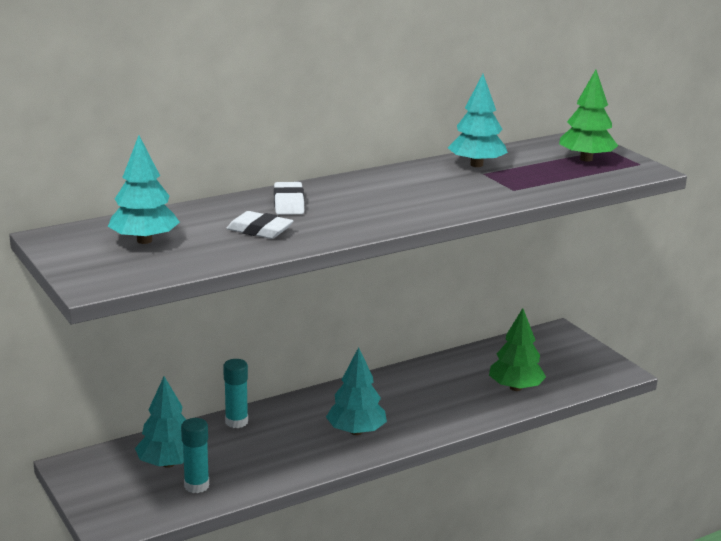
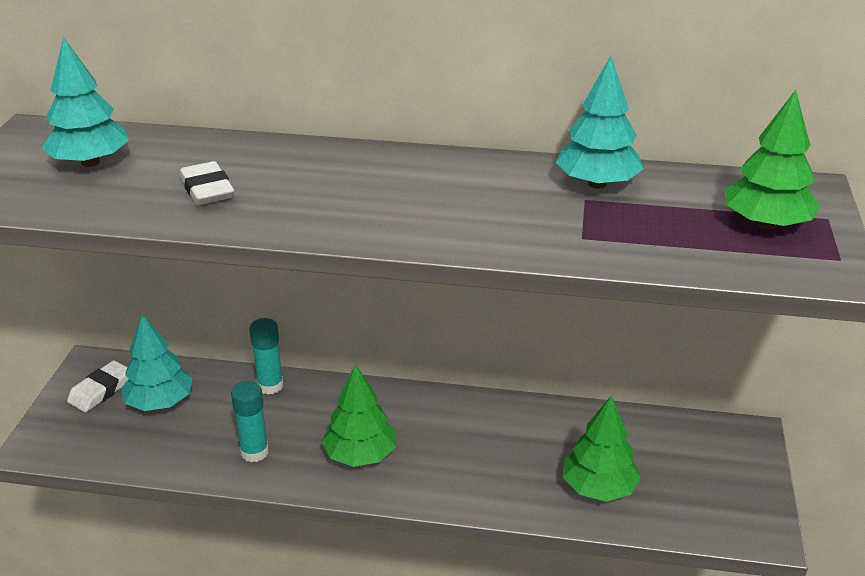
camera: 40 degrees right, 10 degrees up
(196, 486) = (149, 440): turquoise glue stick -> turquoise glue stick (254, 452)
(288, 203) = (296, 165): white eraser -> white eraser (101, 390)
(356, 431) = (360, 455): turquoise tree -> green tree

